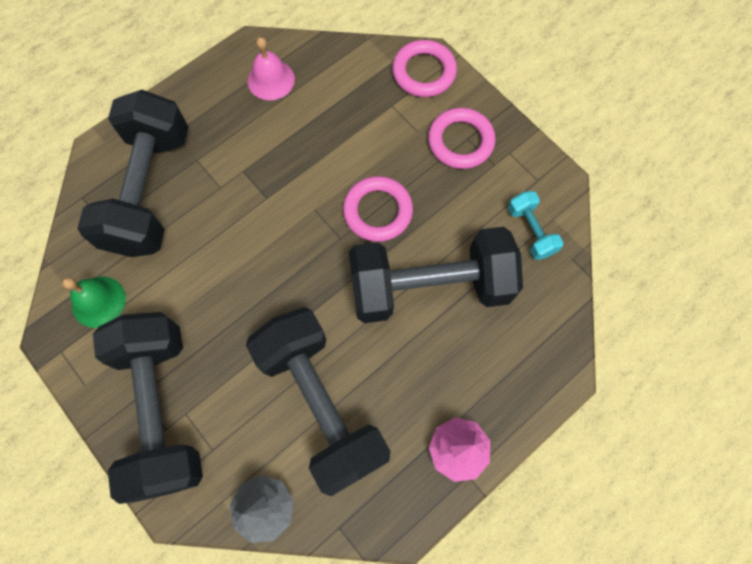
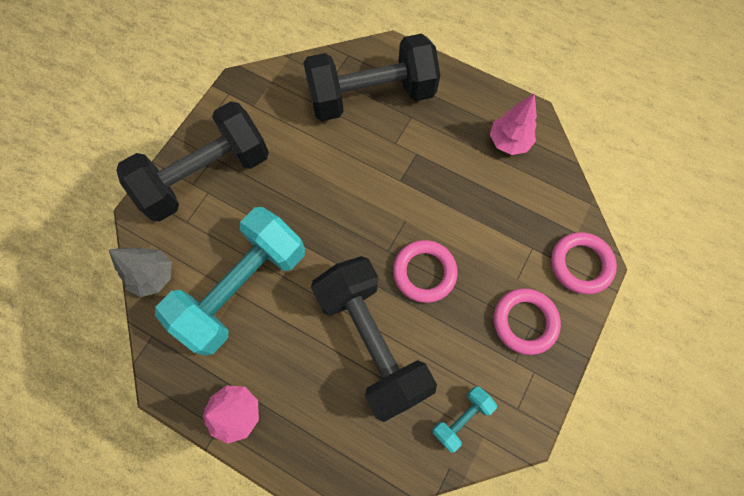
camera: 70 degrees right, 0 degrees up
(98, 301) = (272, 100): green bell -> none
(271, 80) = (509, 142): pink bell -> pink tree
(321, 404) = (243, 288): black dumbbell -> turquoise dumbbell

